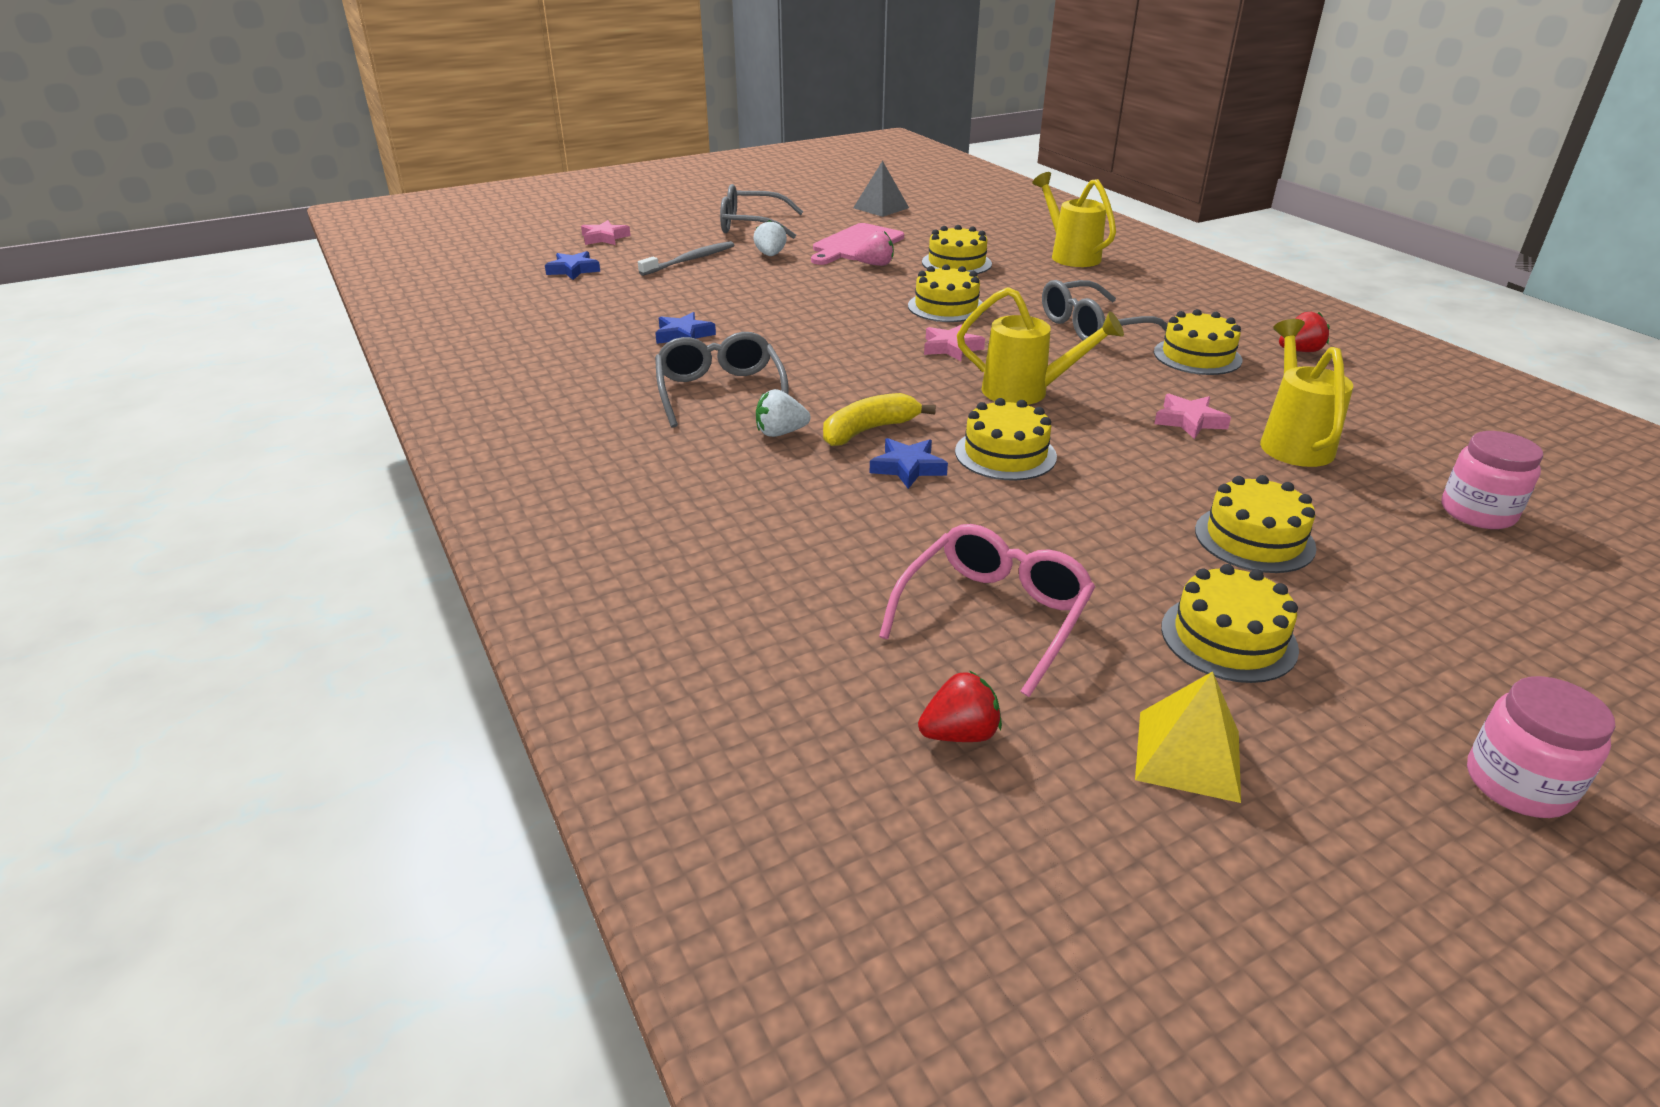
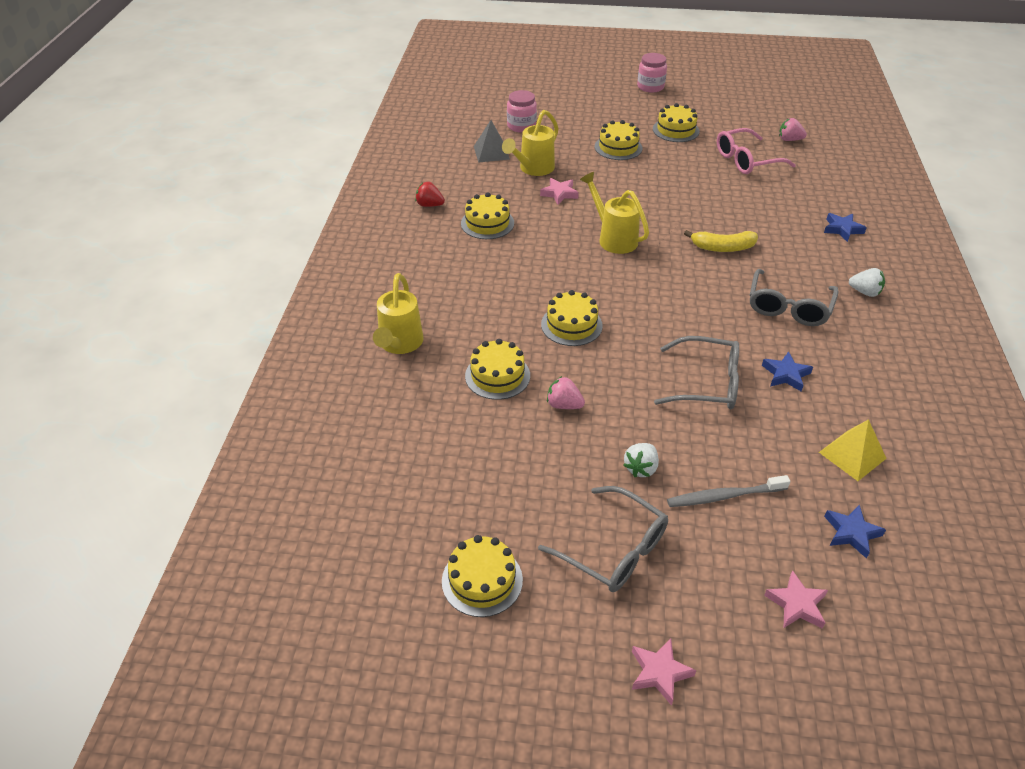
camera: 145 degrees left, 10 degrees up
(780, 433) = (771, 264): white strawberry -> white strawberry (865, 292)
(856, 244) = (546, 449): pink cutting board -> none
(881, 208) = (441, 522): grey pyramid -> grey pyramid (491, 152)
(908, 467) = (722, 221): blue star -> blue star (842, 229)
(951, 348) = (614, 285): pink star -> pink star (659, 672)
(960, 734) = (789, 140): red strawberry -> pink strawberry
(1005, 454) = (669, 211): yellow cake -> yellow cake (482, 580)
(1093, 327) = (506, 266): grey glasses -> grey glasses (706, 383)
(1188, 755) = (728, 116): yellow pyramid -> yellow pyramid (852, 455)

